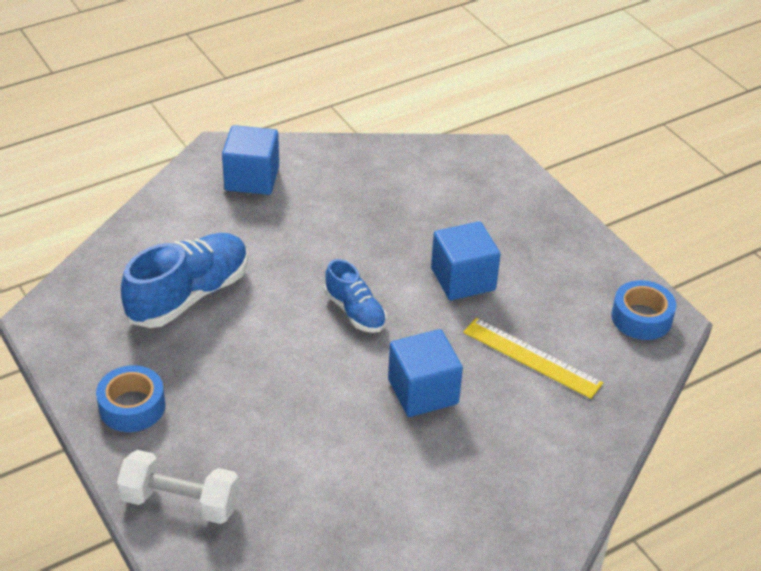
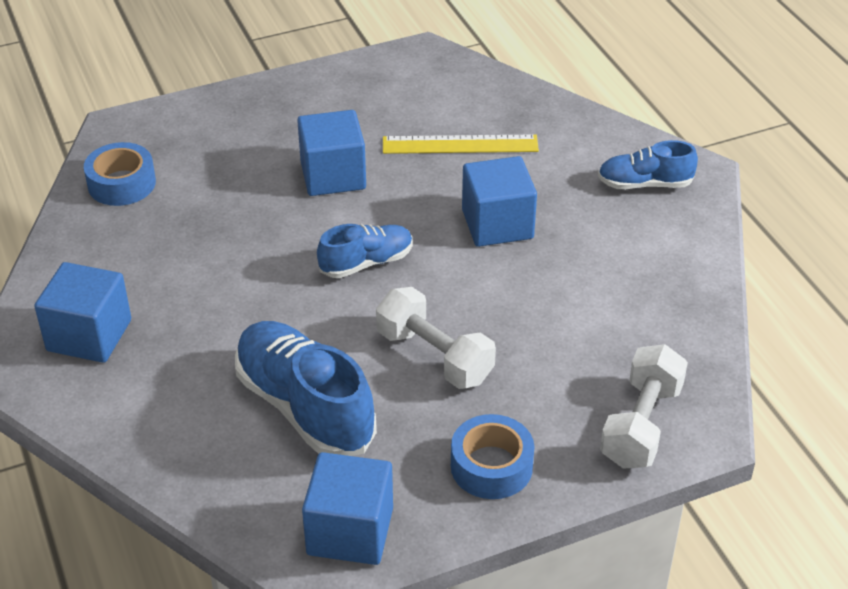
camera: 80 degrees left, 0 degrees up
(70, 333) = (350, 531): none -> blue cube
(249, 363) = (434, 356): none -> white dumbbell
(510, 501) = (644, 184): none -> blue shoe
(531, 357) = (460, 144): yellow ruler -> yellow ruler turned 45 degrees clockwise
(641, 318) = (417, 68): blue tape -> blue tape (121, 184)

